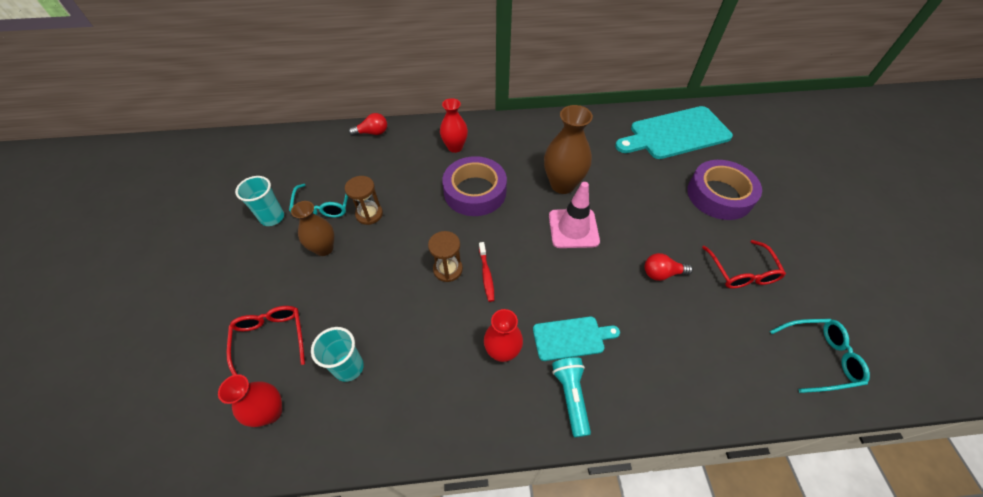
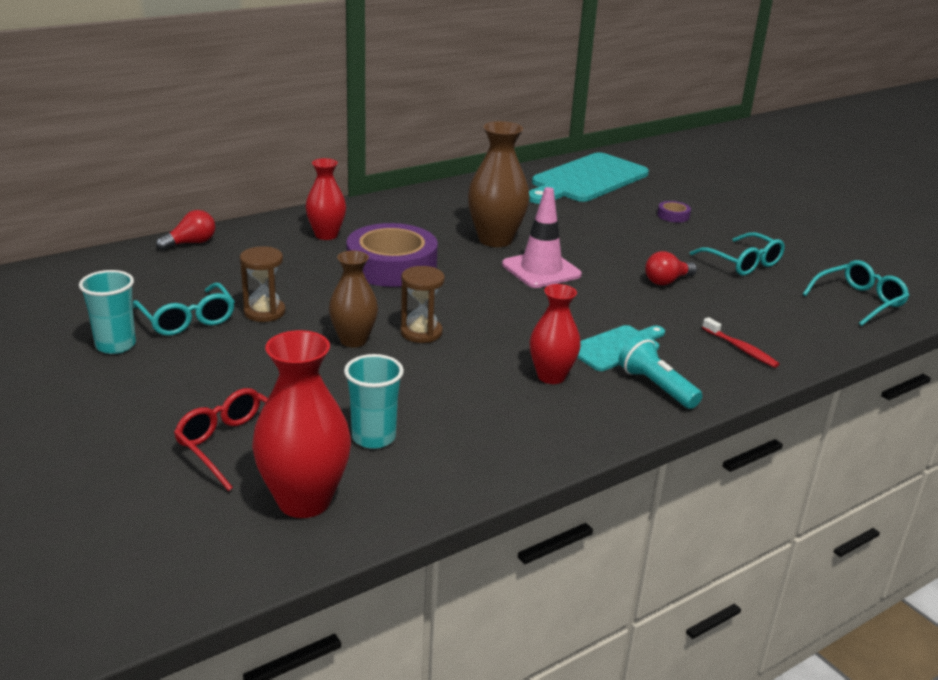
camera: 30 degrees left, 25 degrees down
(270, 412) = (304, 501): red vase -> red vase, size x1.54
(324, 248) = (229, 354): brown vase -> brown vase (353, 340)
(486, 275) = (474, 326): red toothbrush -> red toothbrush (741, 349)
(719, 195) = (673, 215): purple tape -> purple tape, size x0.41
(741, 272) = (742, 263): red glasses -> turquoise glasses

